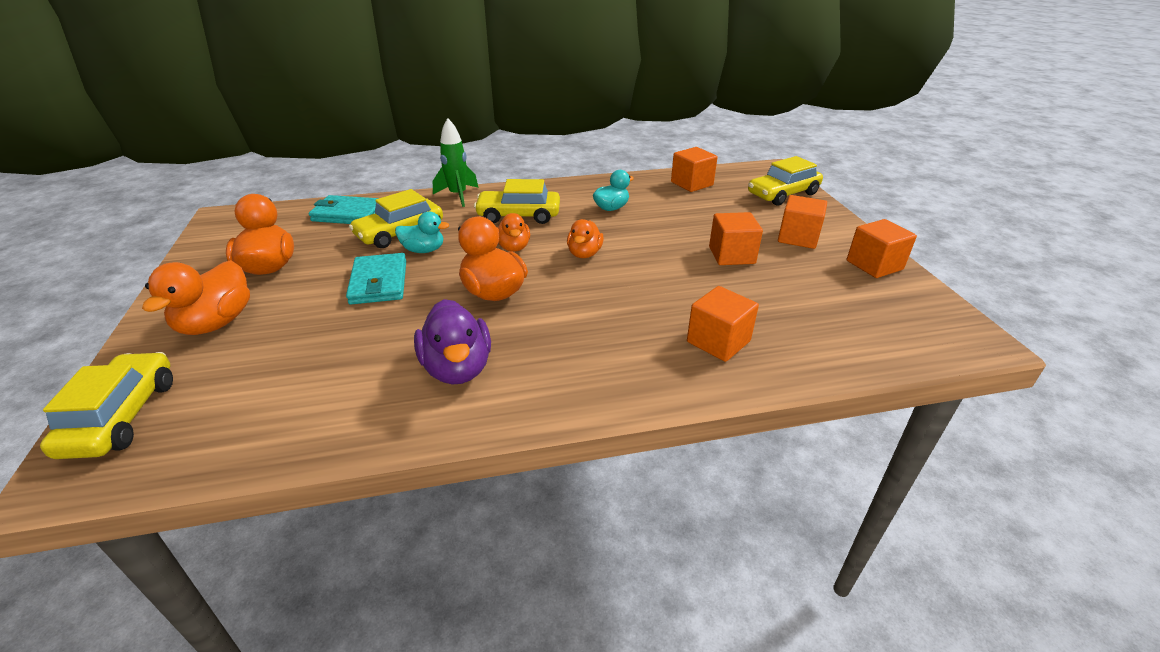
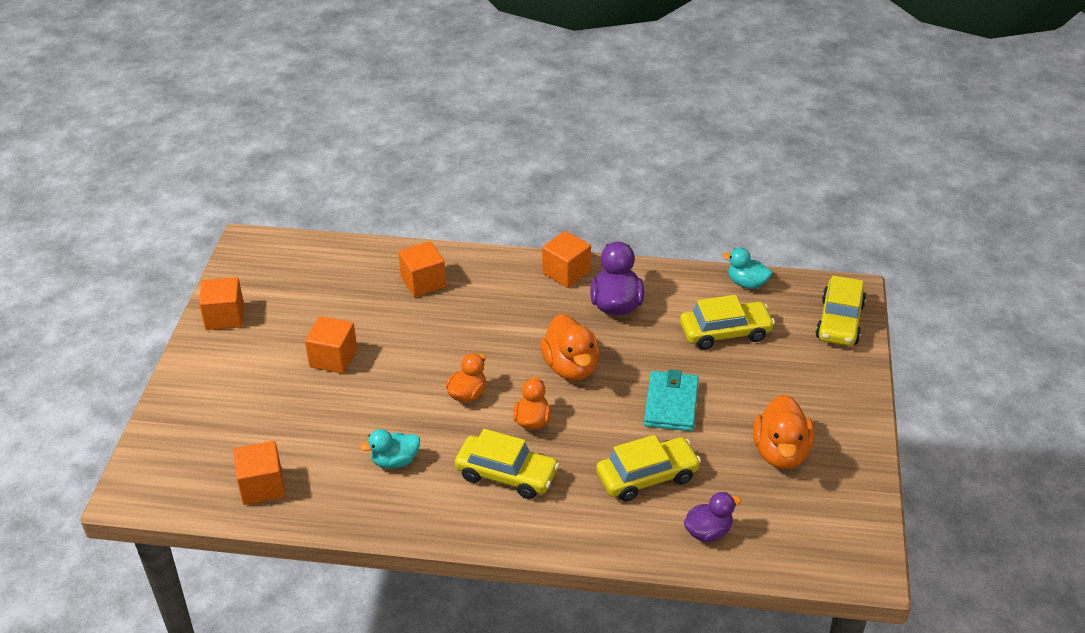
camera: 160 degrees left, 5 degrees up
(216, 323) = (807, 389): orange duck -> none
(348, 214) = (708, 532): turquoise wallet -> purple duck
(424, 250) = (624, 440): turquoise duck -> turquoise duck (747, 283)
(458, 195) = (567, 539): green rocket -> none
(782, 194) = (180, 436): yellow car -> yellow car (725, 332)
(798, 238) = (248, 364): orange cube -> orange cube (566, 272)

